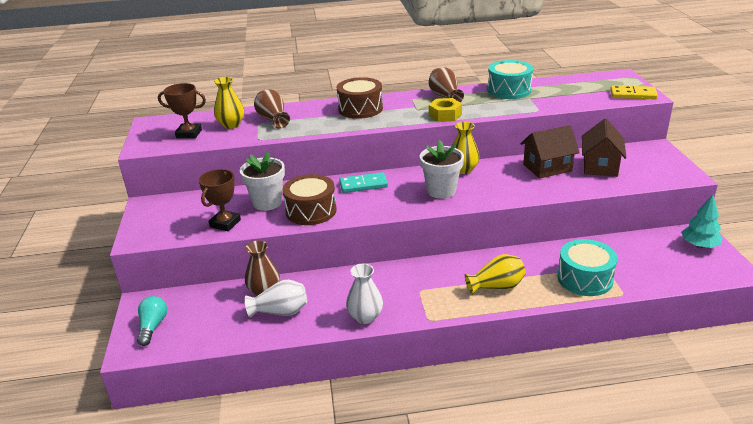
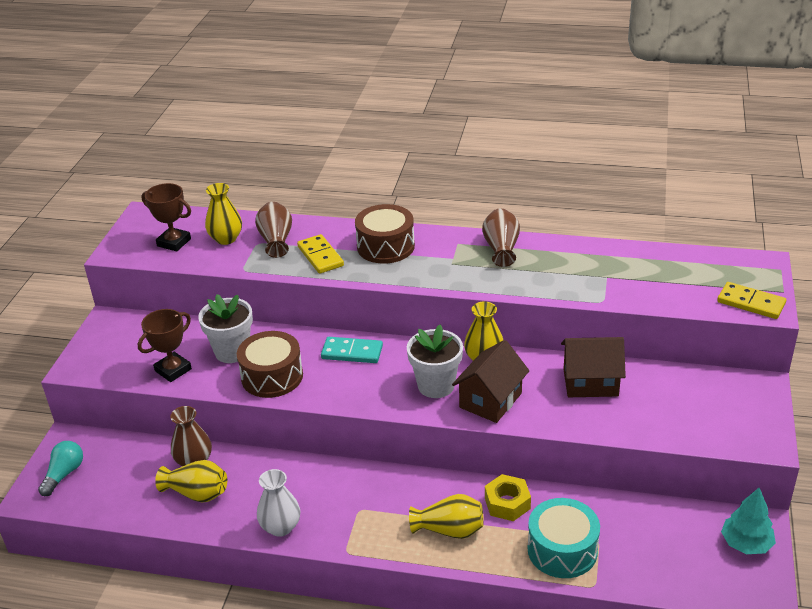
camera: 20 degrees right, 5 degrees up
(280, 311) = (197, 493): white vase -> yellow vase
(315, 122) = (320, 256): none -> yellow domino
(445, 115) = (479, 282): yellow nut -> yellow nut (507, 503)
(509, 90) = (590, 256): turquoise drum -> none
(600, 166) = (661, 398): brown house -> brown house (490, 400)

